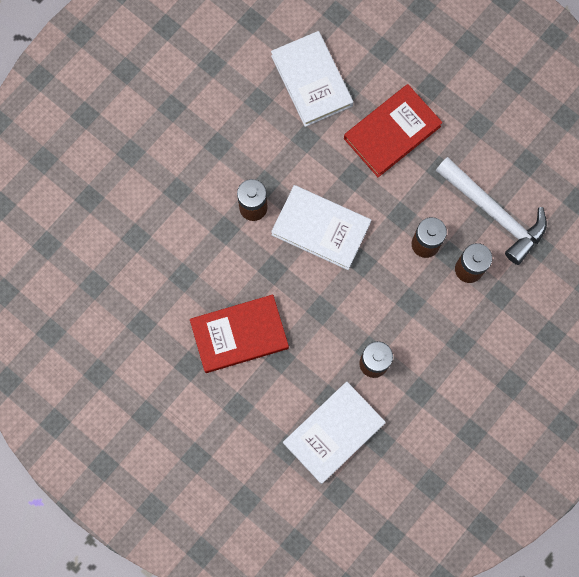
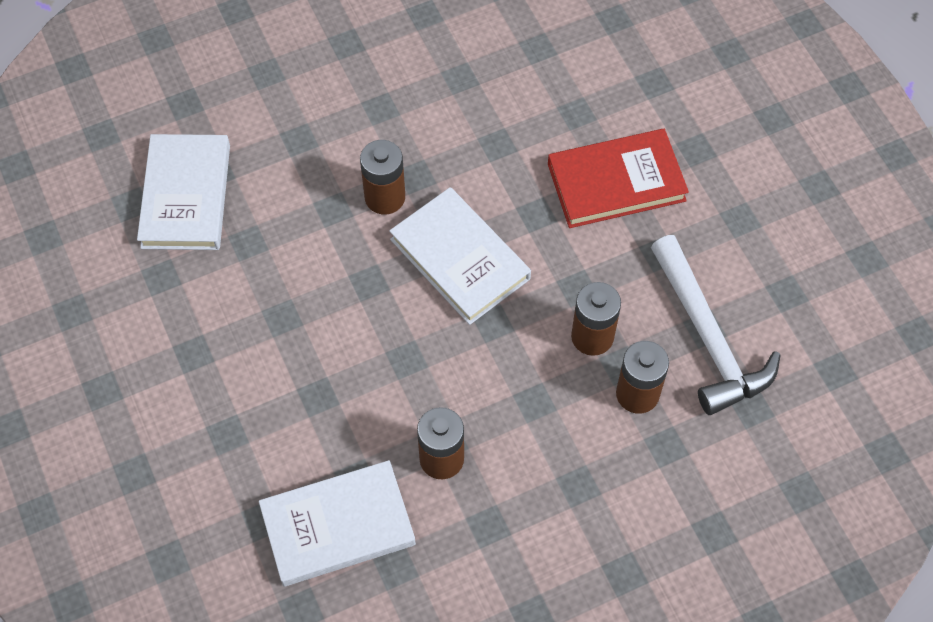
camera: 25 degrees right, 15 degrees down
(239, 334) = (280, 343): red book -> none
(311, 81) = (541, 82): white book -> white book (186, 196)

